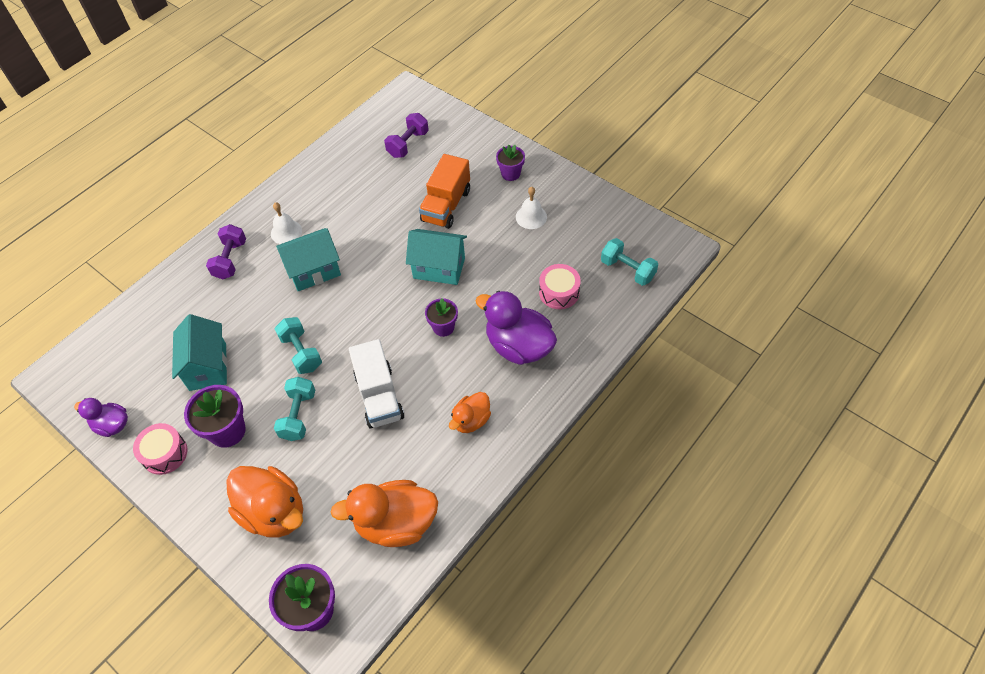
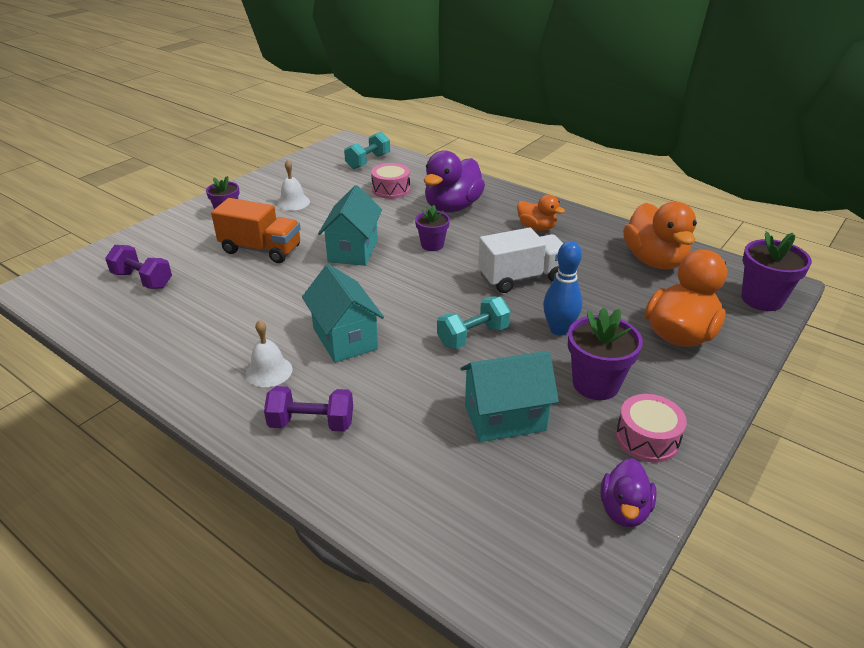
camera: 95 degrees left, 20 degrees down
(298, 415) = (559, 330): turquoise dumbbell -> blue bowling pin

